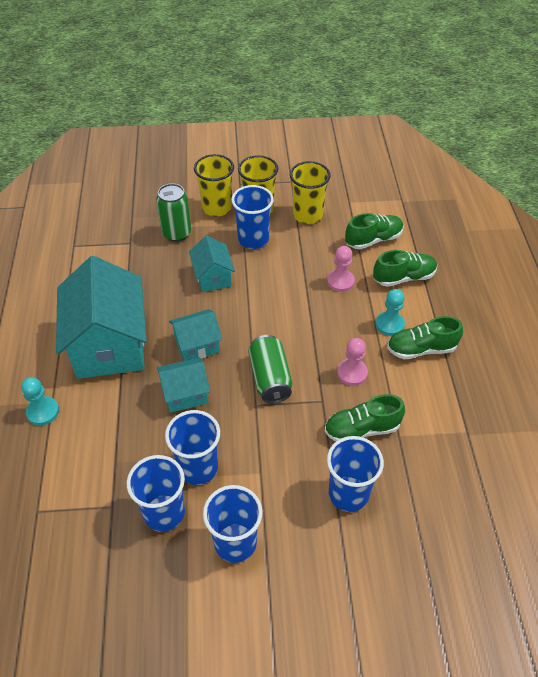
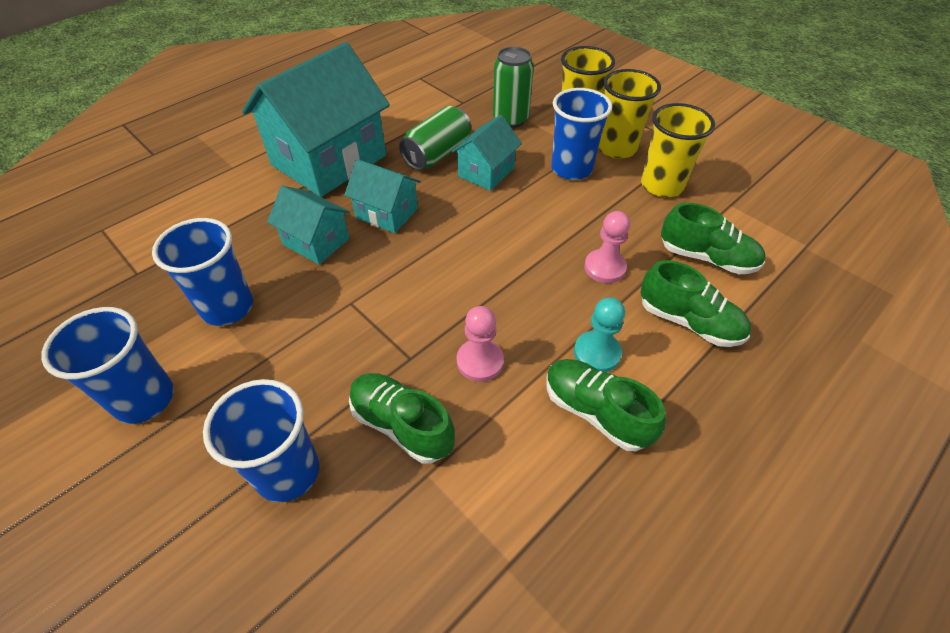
camera: 50 degrees right, 0 degrees up
(43, 412) = (217, 168): turquoise pawn -> none
(164, 513) = (151, 315): blue cup -> none
(270, 378) = (398, 292): green can -> green can (437, 154)

